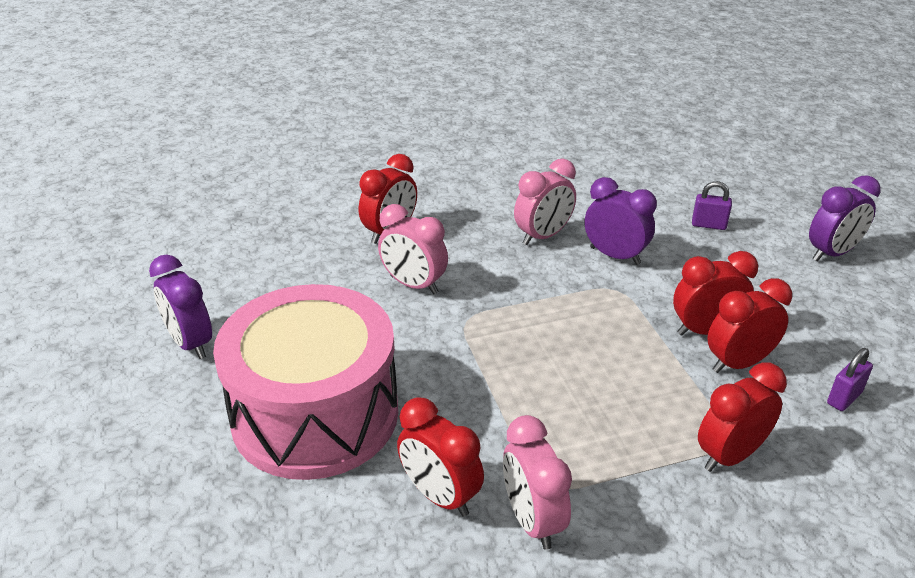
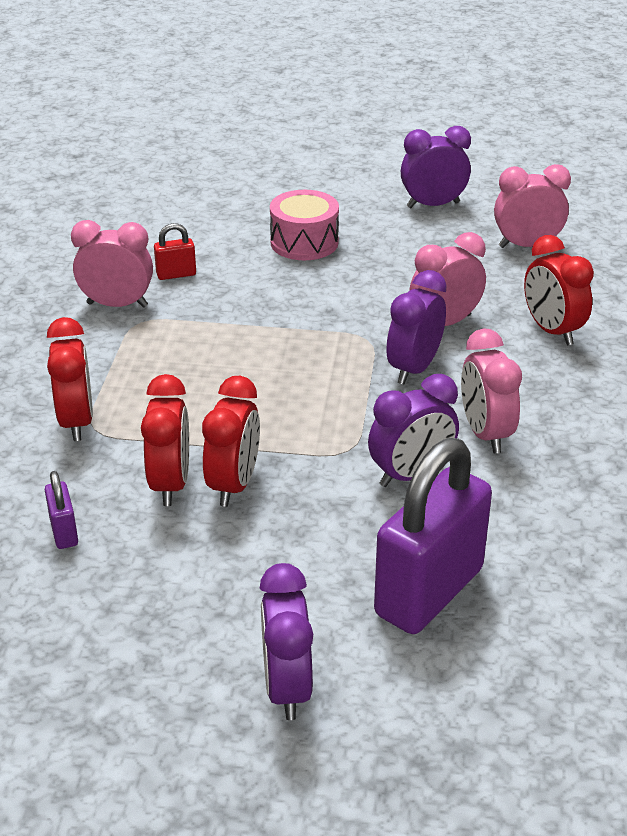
camera: 115 degrees right, 0 degrees up
(255, 269) = (526, 245): none -> pink clock
(315, 414) = (304, 242): pink drum -> pink drum, size x0.49
(440, 496) = (176, 274): red clock -> red padlock
(491, 284) = (414, 369): none -> purple clock
(708, 225) = (429, 592): purple padlock -> purple padlock, size x2.38

